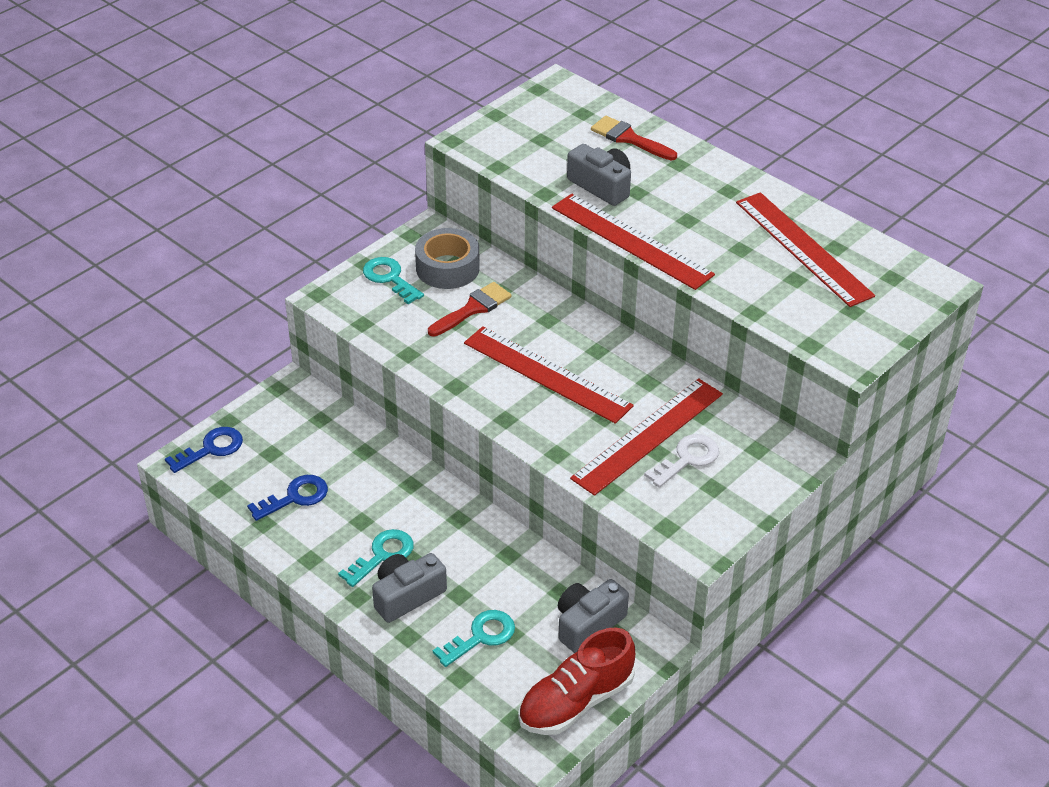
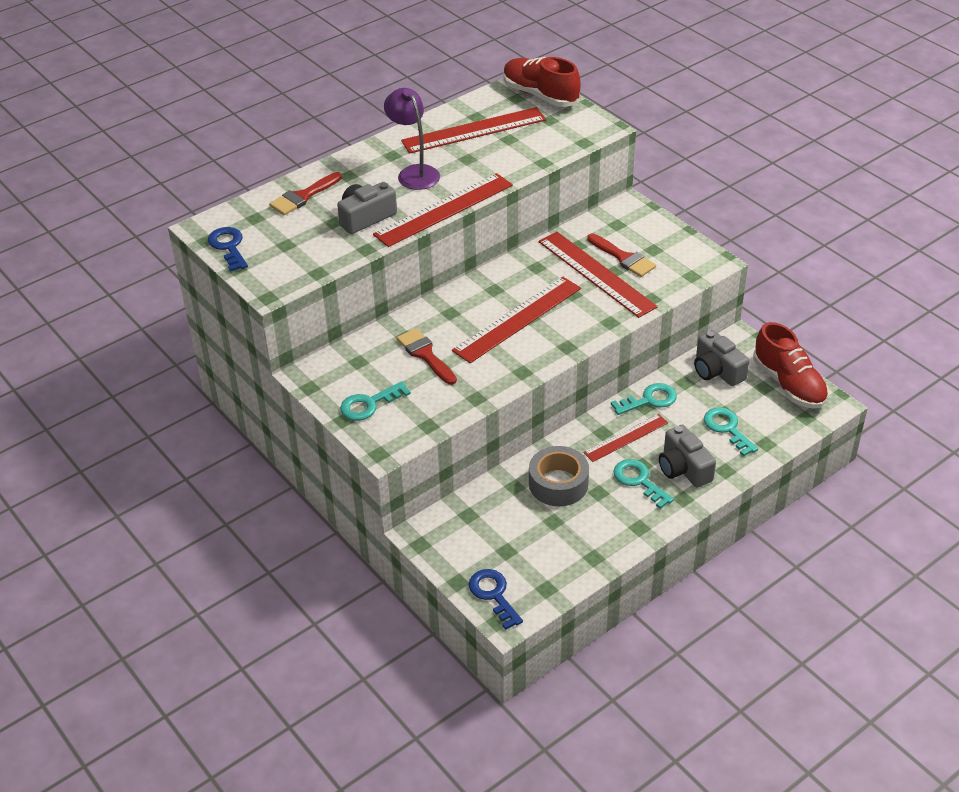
camera: 80 degrees left, 0 degrees up
(295, 497) = (565, 535): blue key -> blue key (228, 247)
(447, 268) = (365, 366): grey tape -> grey tape (558, 484)
(452, 540) = (626, 437): none -> red ruler
(521, 558) = (649, 400): none -> turquoise key
(687, 459) = (623, 258): white key -> red brush
(698, 211) = (414, 173): none -> purple lamp
(907, 298) = (540, 95): none -> red shoe

